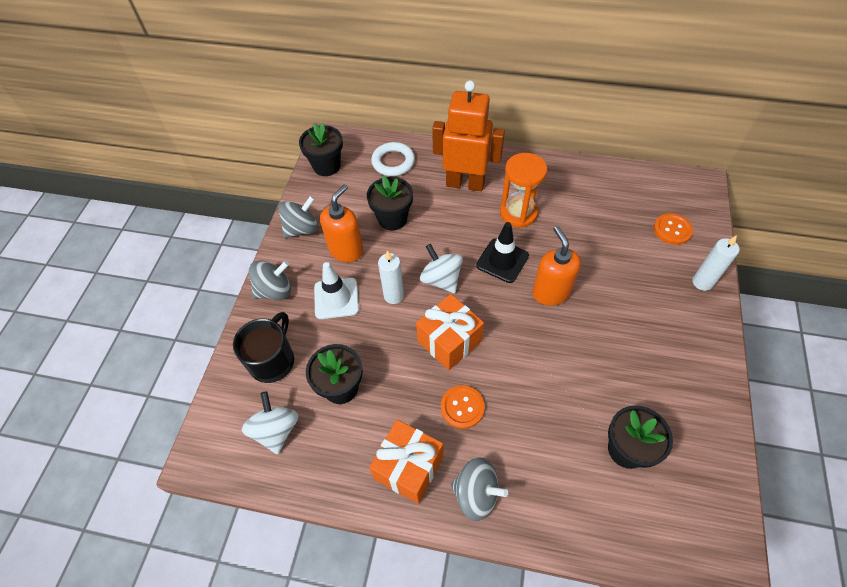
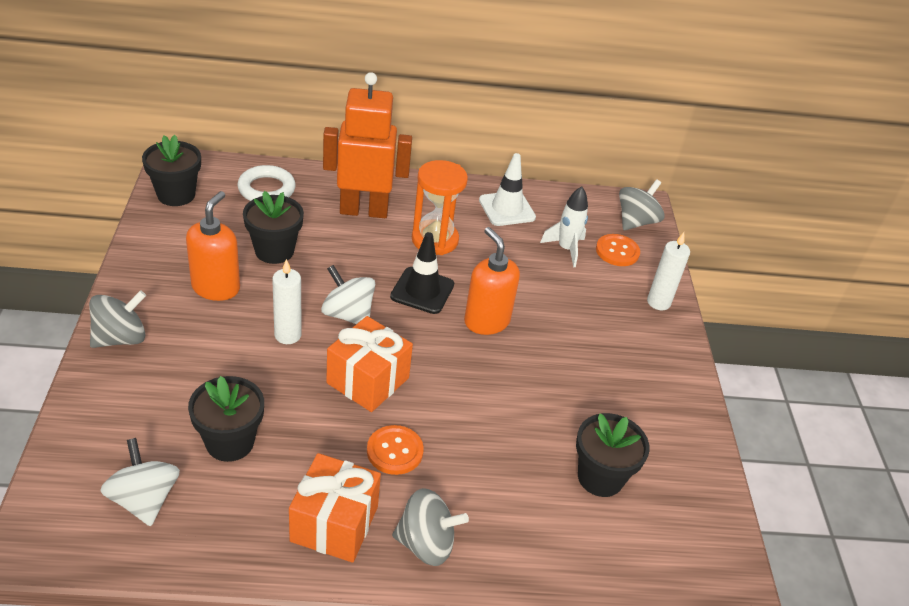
camera: 20 degrees left, 15 degrees down
(273, 360) = (129, 419): black mug -> none
(302, 229) = (150, 266): grey spinning top -> grey spinning top (636, 221)
(336, 298) = (210, 342): white traffic cone -> white traffic cone (507, 209)
(627, 226) = (566, 249): none -> white rocket

